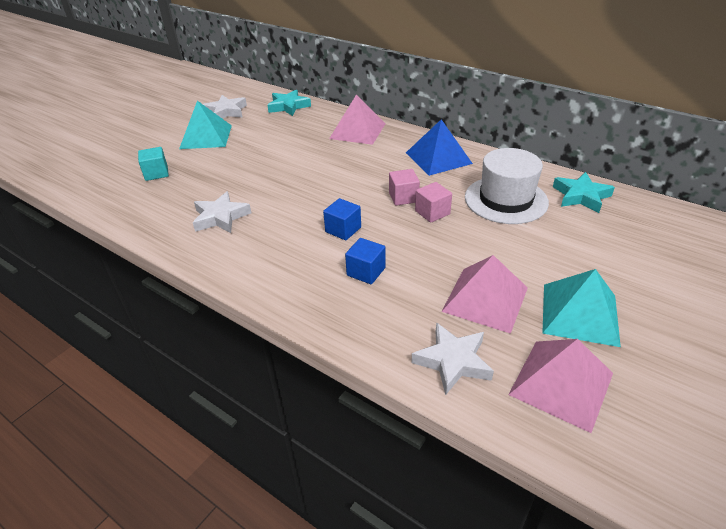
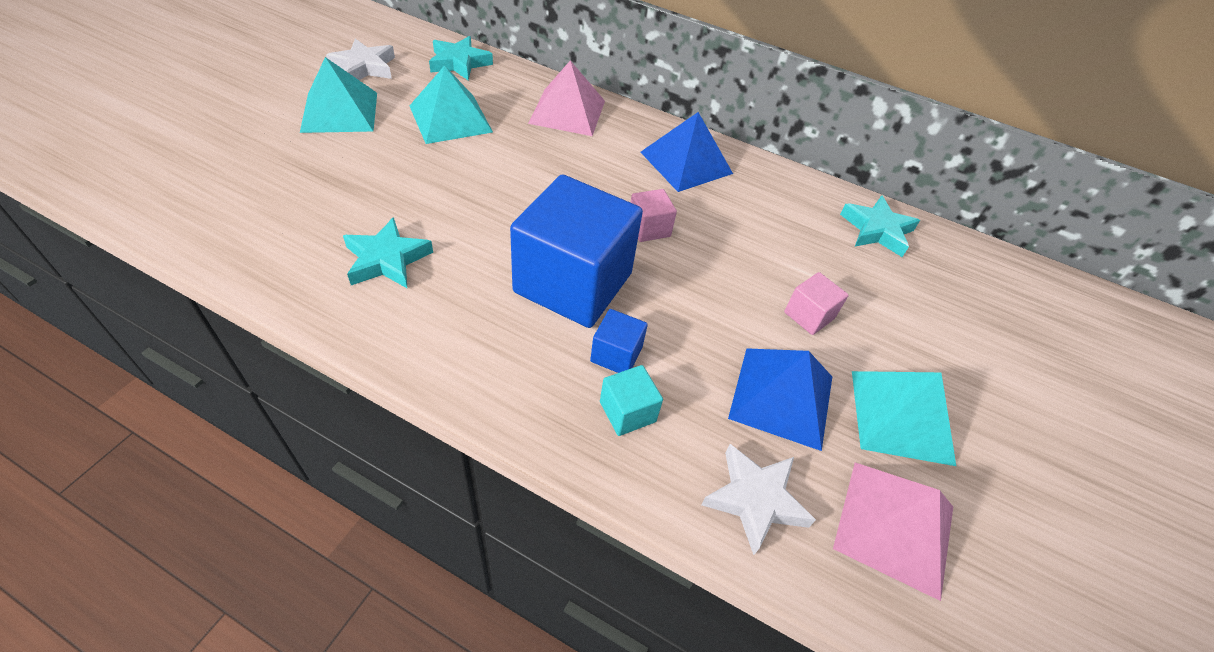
camera: 15 degrees left, 10 degrees up
(156, 173) = (270, 177): turquoise cube -> turquoise cube (627, 412)
(221, 217) = (387, 259): white star -> turquoise star
(277, 138) = (450, 118): none -> turquoise pyramid
(343, 230) = (573, 283): blue cube -> blue cube, size x2.37
(432, 212) = (692, 254): pink cube -> pink cube (809, 315)
(485, 299) = (782, 396): pink pyramid -> blue pyramid
(506, 200) = (784, 234): white hat -> none

